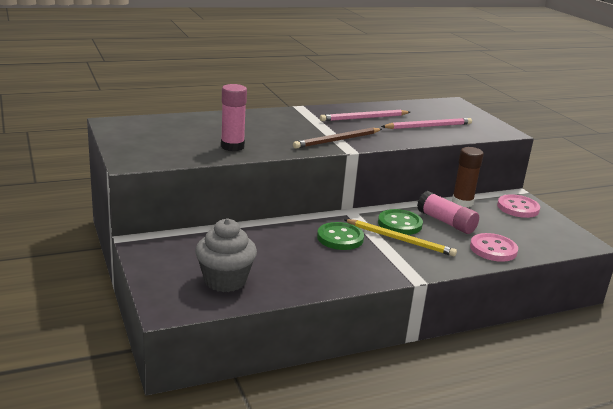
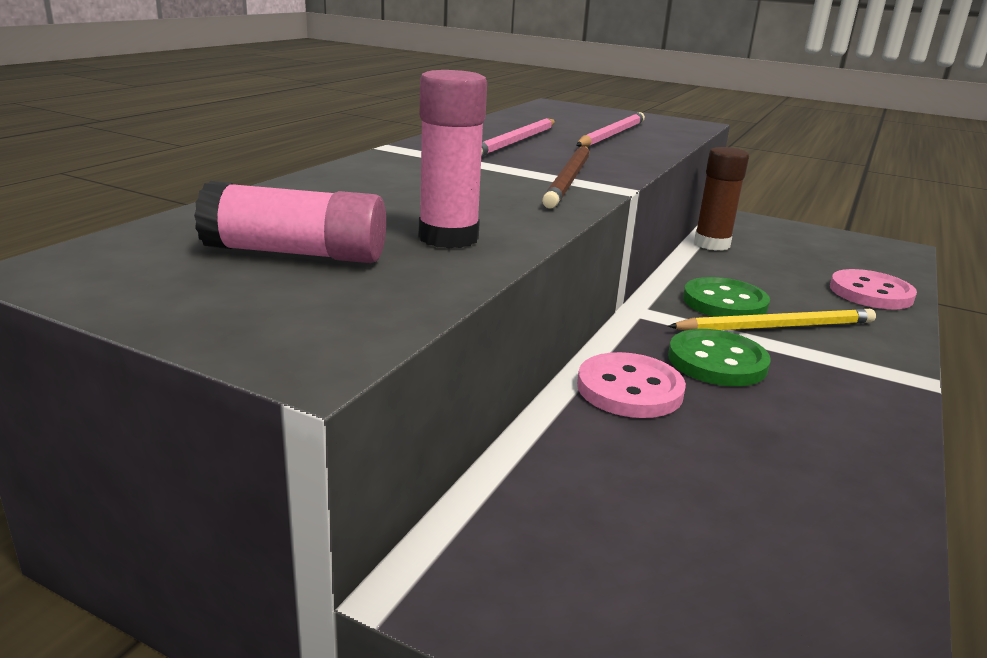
camera: 40 degrees left, 0 degrees up
(225, 281) = (769, 567): grey cupcake -> none
(446, 222) = (757, 277): pink glue stick -> pink glue stick (296, 253)
(518, 208) = (767, 230): pink button -> pink button (629, 389)

